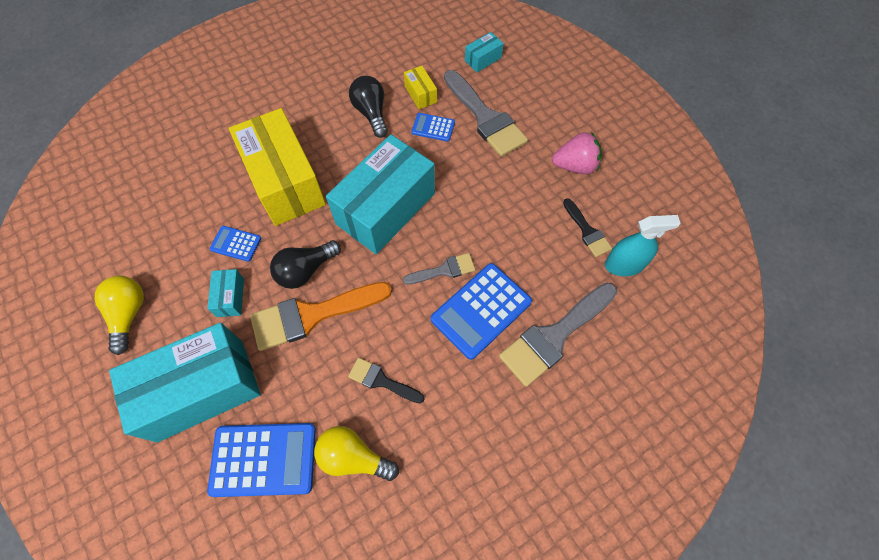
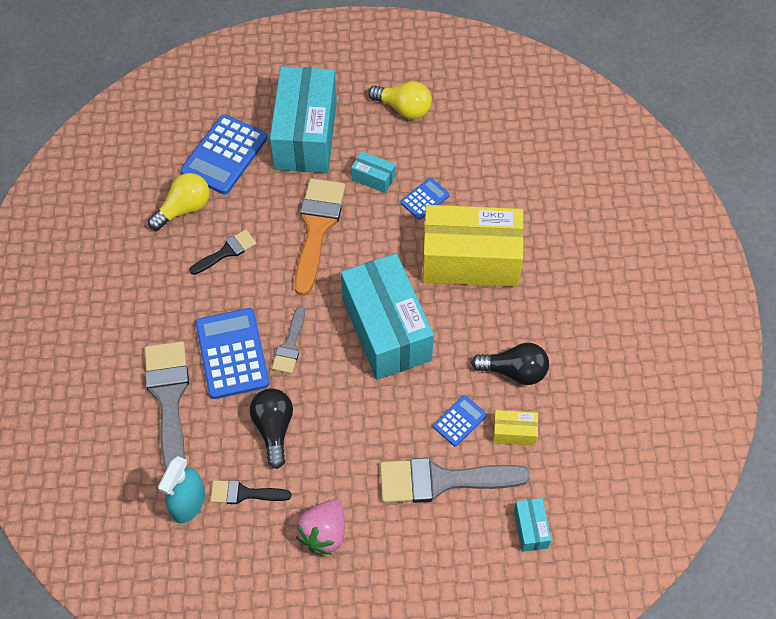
camera: 120 degrees right, 5 degrees down
(305, 270) = (363, 239): black light bulb -> black light bulb (274, 429)

